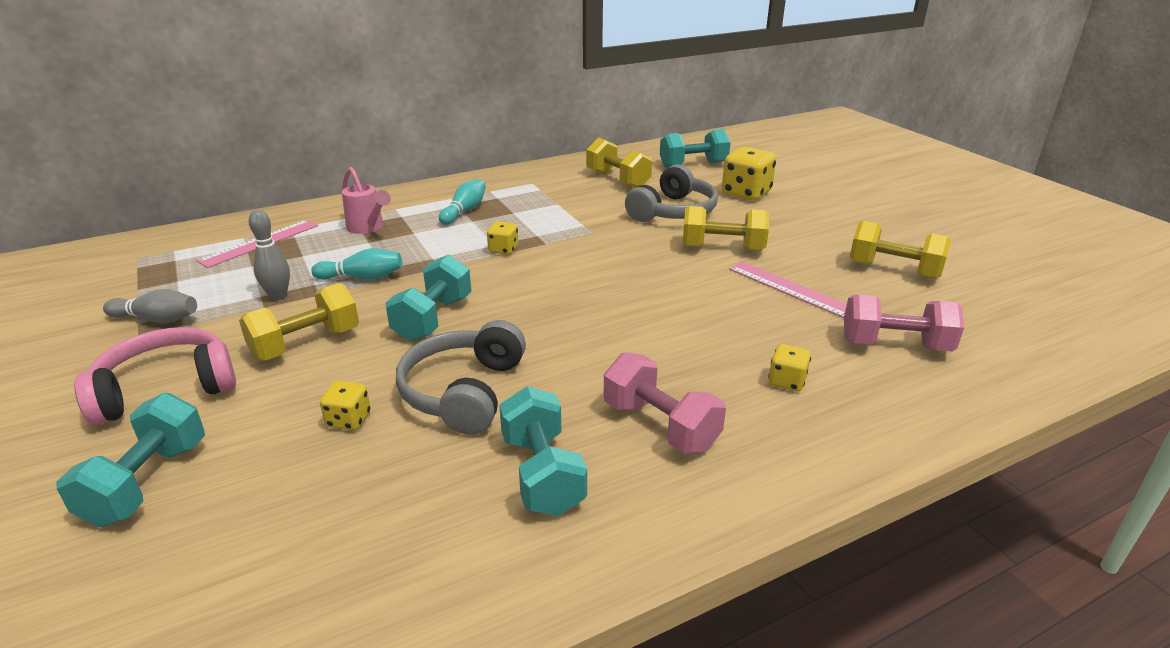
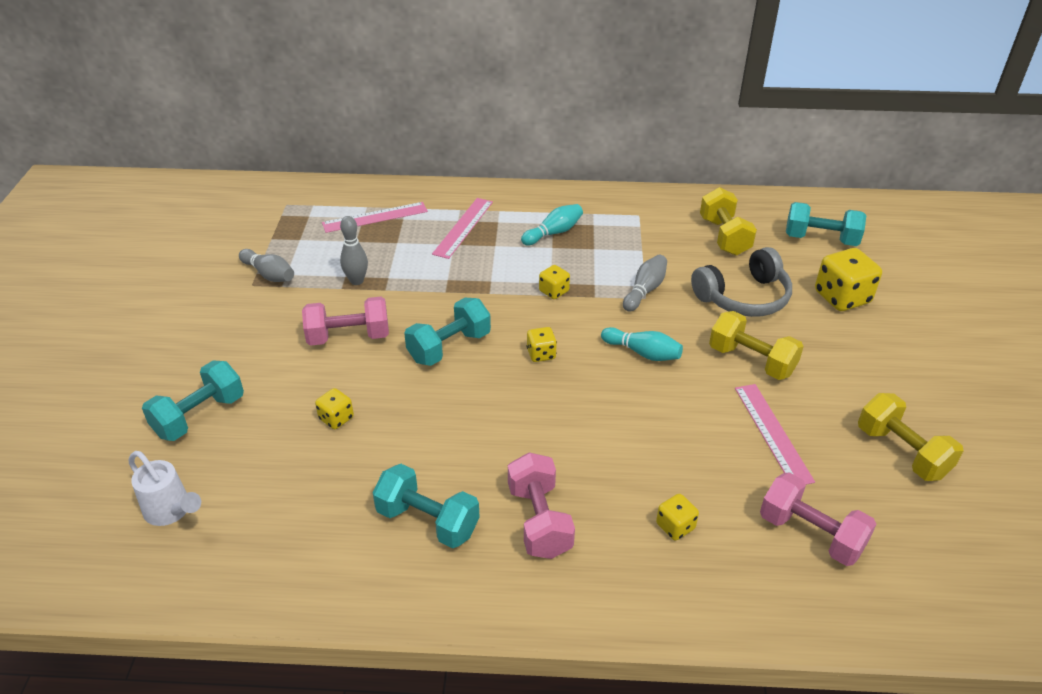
camera: 30 degrees right, 10 degrees up
(166, 389) = (244, 343): pink headphones -> none
(172, 607) = (171, 511): none -> white watering can
(306, 344) = (348, 337): yellow dumbbell -> pink dumbbell
(362, 277) = (425, 283): turquoise bowling pin -> turquoise bowling pin (643, 353)
(368, 228) = (463, 227): pink watering can -> pink ruler
(464, 392) = (424, 427): grey headphones -> none
(534, 296) = (541, 354): none -> yellow dice
(542, 474) = (427, 521): turquoise dumbbell -> turquoise dumbbell turned 75 degrees counterclockwise
(586, 228) = (645, 290): none -> grey bowling pin

